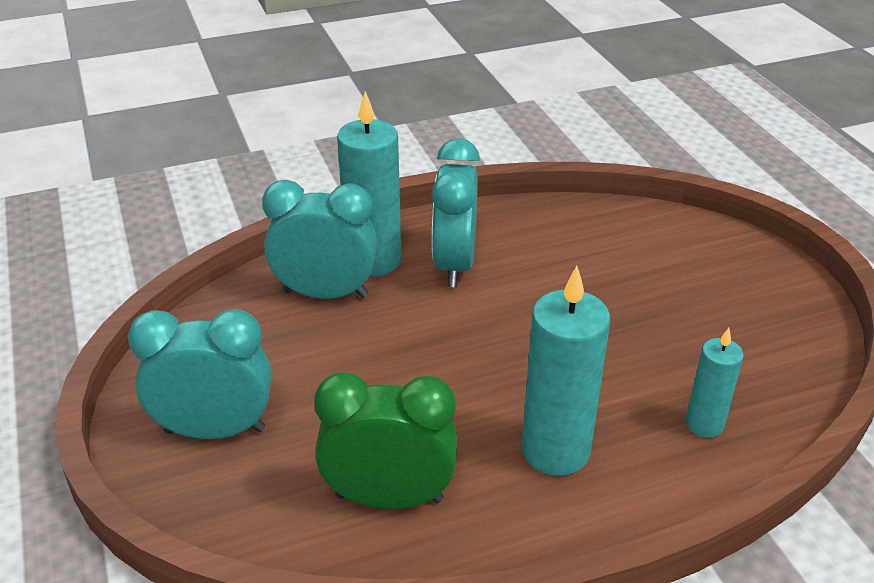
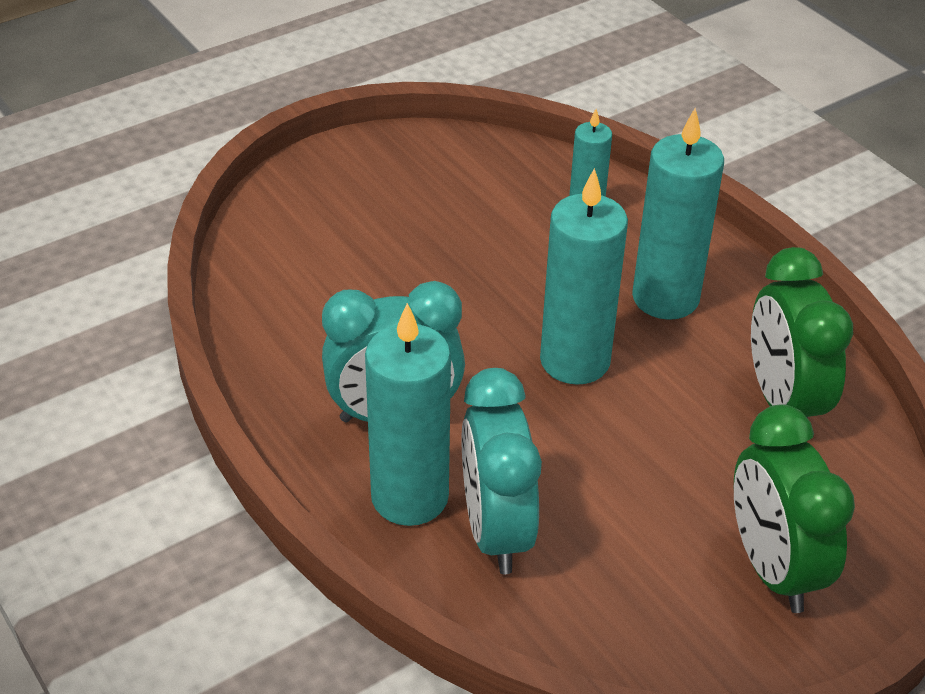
camera: 105 degrees left, 5 degrees up
(215, 430) = (772, 568): turquoise clock -> green clock
(485, 369) = (575, 361): none -> turquoise candle

